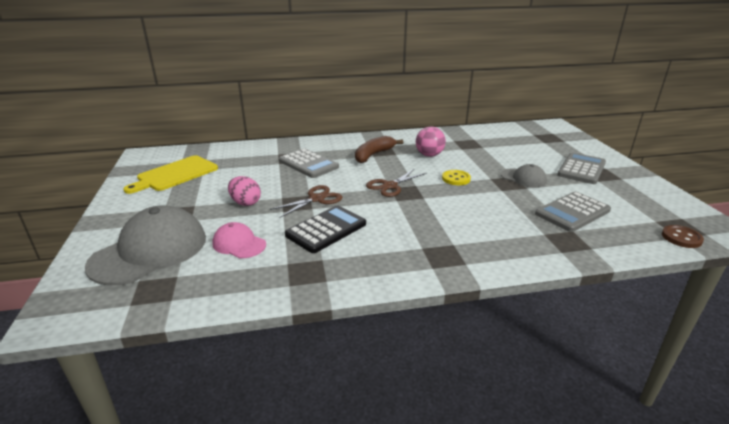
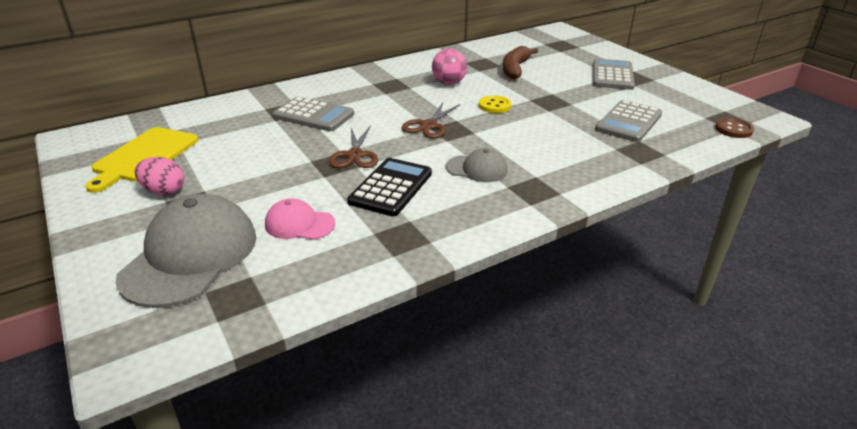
camera: 20 degrees left, 5 degrees up
(245, 203) = (270, 175): pink egg -> pink egg (164, 191)
(316, 199) = (354, 155): brown scissors -> brown scissors turned 150 degrees clockwise
(373, 155) = (385, 92): brown banana -> brown banana (515, 69)
(523, 178) = (562, 94): grey cap -> grey cap (477, 169)

